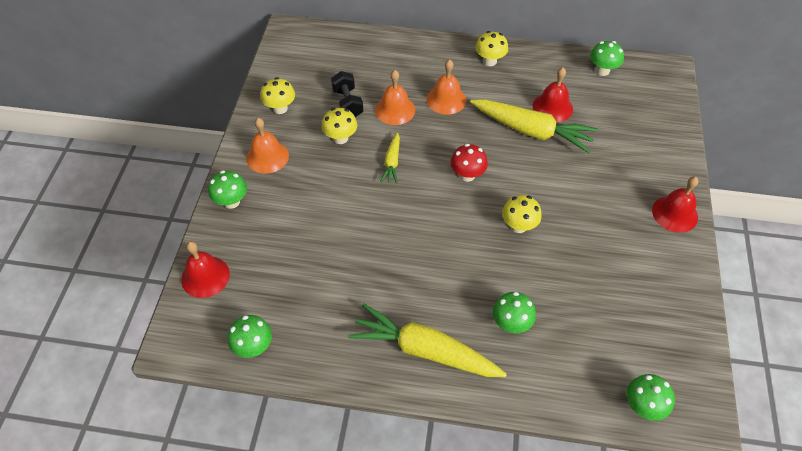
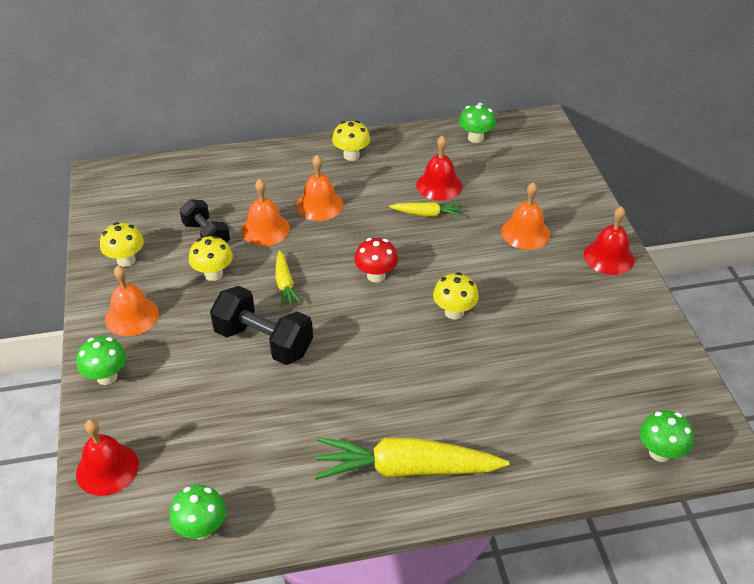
camera: 20 degrees left, 10 degrees down
(357, 207) = (263, 342): none -> black dumbbell
(511, 323) = (488, 413): green mushroom -> none
(531, 131) = (427, 214): yellow carrot -> yellow carrot, size x0.49
(609, 171) = (525, 233): none -> orange bell

